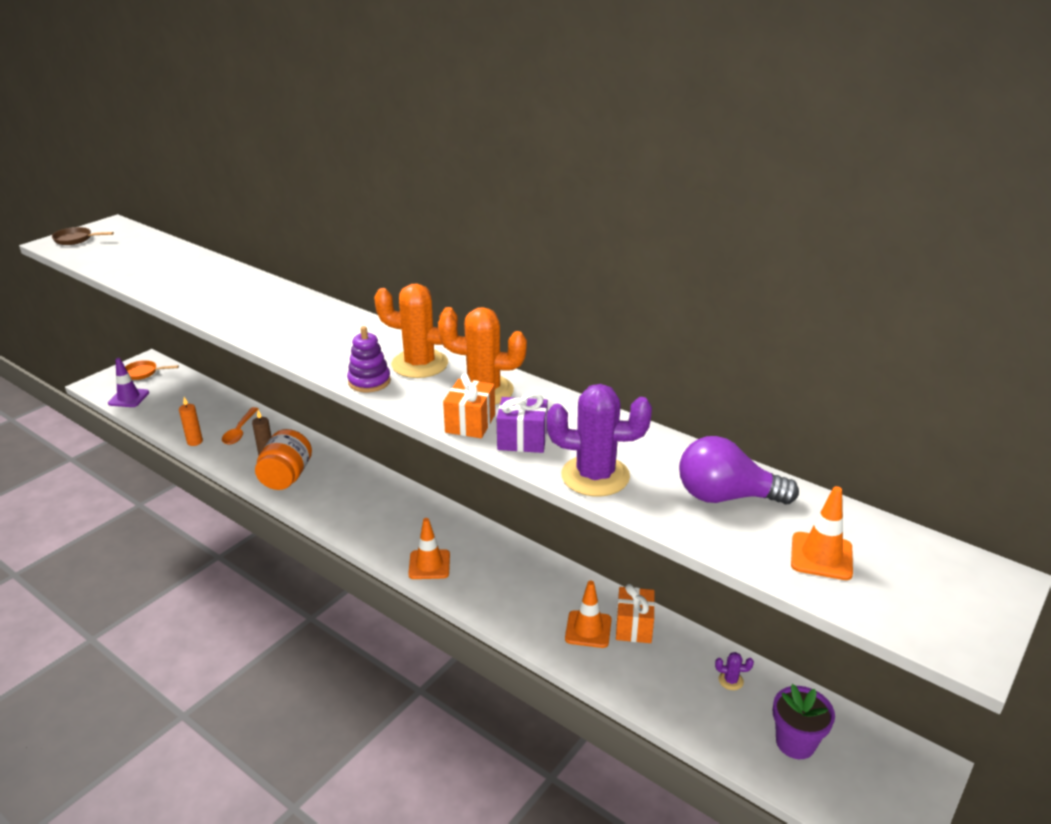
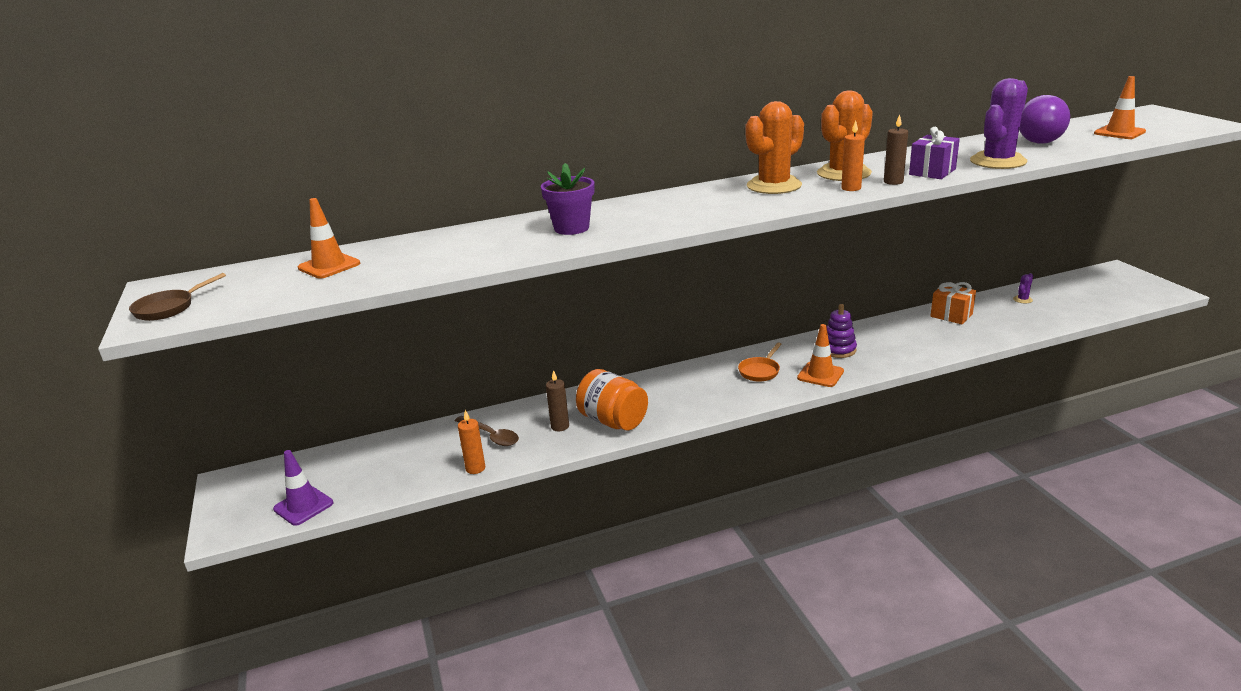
camera: 55 degrees left, 5 degrees down
(143, 373) = (255, 487): orange pan -> orange pan (760, 371)
(240, 431) = (491, 436): orange spoon -> brown spoon
(369, 381) = (786, 203): purple stacking toy -> purple stacking toy (838, 350)
(434, 404) = (851, 188): none -> orange candle
(470, 423) = (893, 182): orange gift -> brown candle
(588, 629) = (944, 331): orange traffic cone -> orange traffic cone (329, 266)
(795, 742) = (1086, 296): purple flower pot -> purple flower pot (571, 228)

